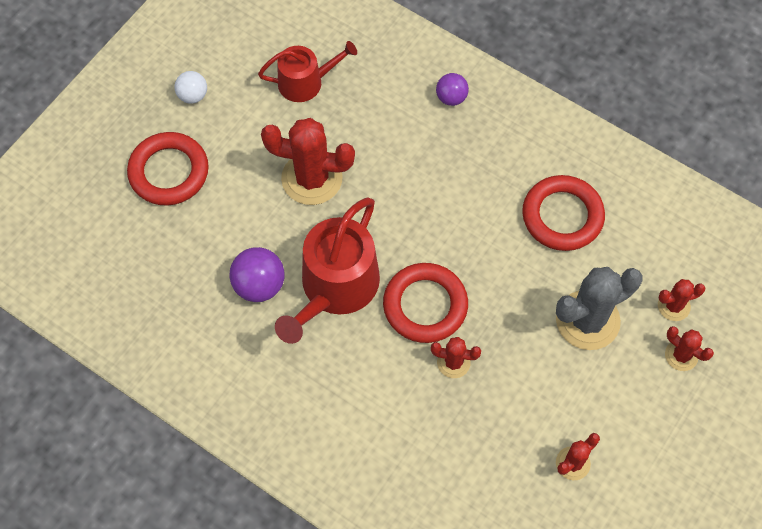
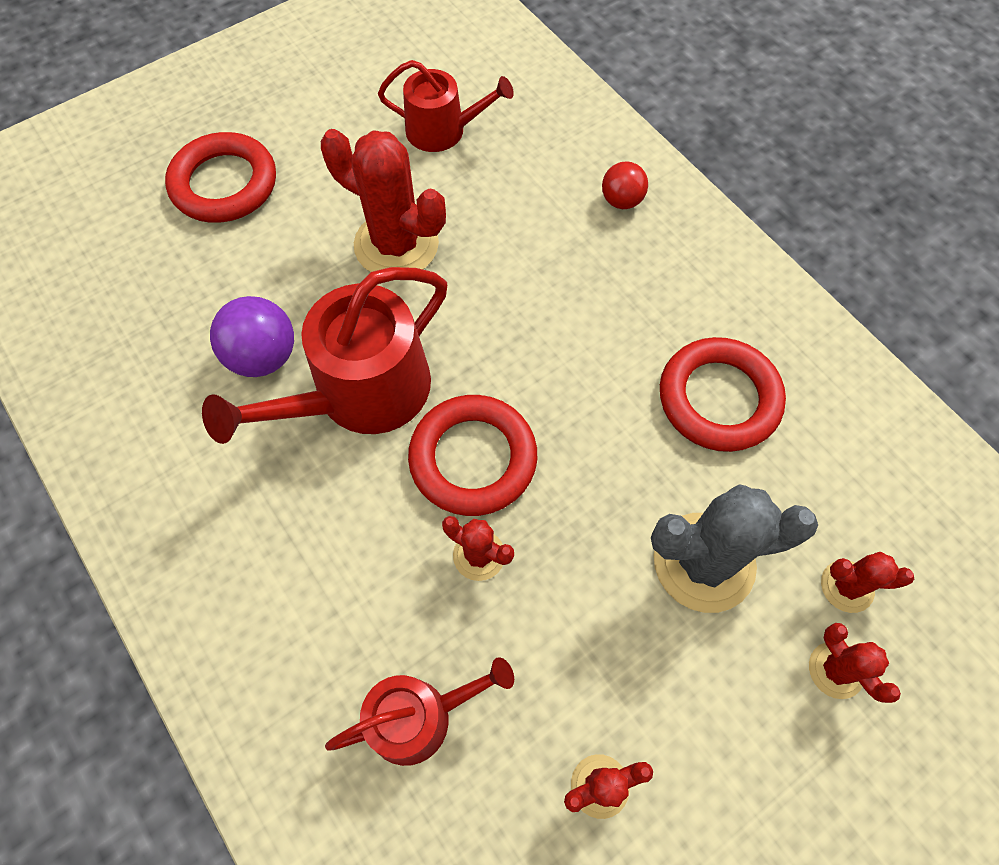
camera: 20 degrees right, 0 degrees up
(193, 95) = (299, 107): white ball -> none
(451, 98) = (621, 201): purple ball -> red ball
(457, 464) = (419, 716): none -> red watering can

